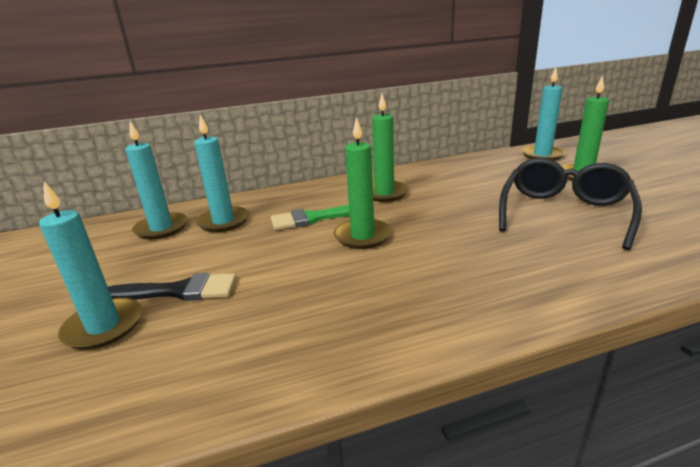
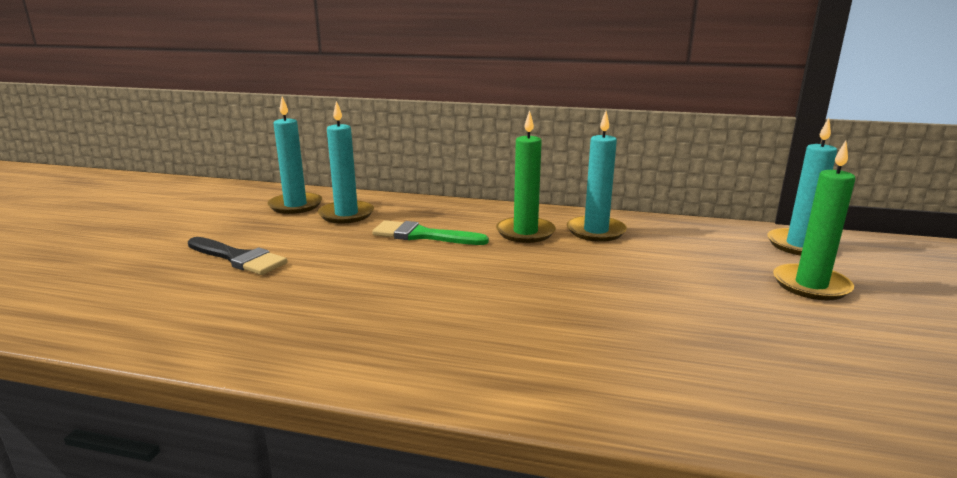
camera: 30 degrees right, 5 degrees down
(104, 326) = (164, 265): turquoise candle -> turquoise candle (596, 231)
(362, 236) = (437, 266): green candle -> none
(564, 213) = (697, 317): black glasses -> none

